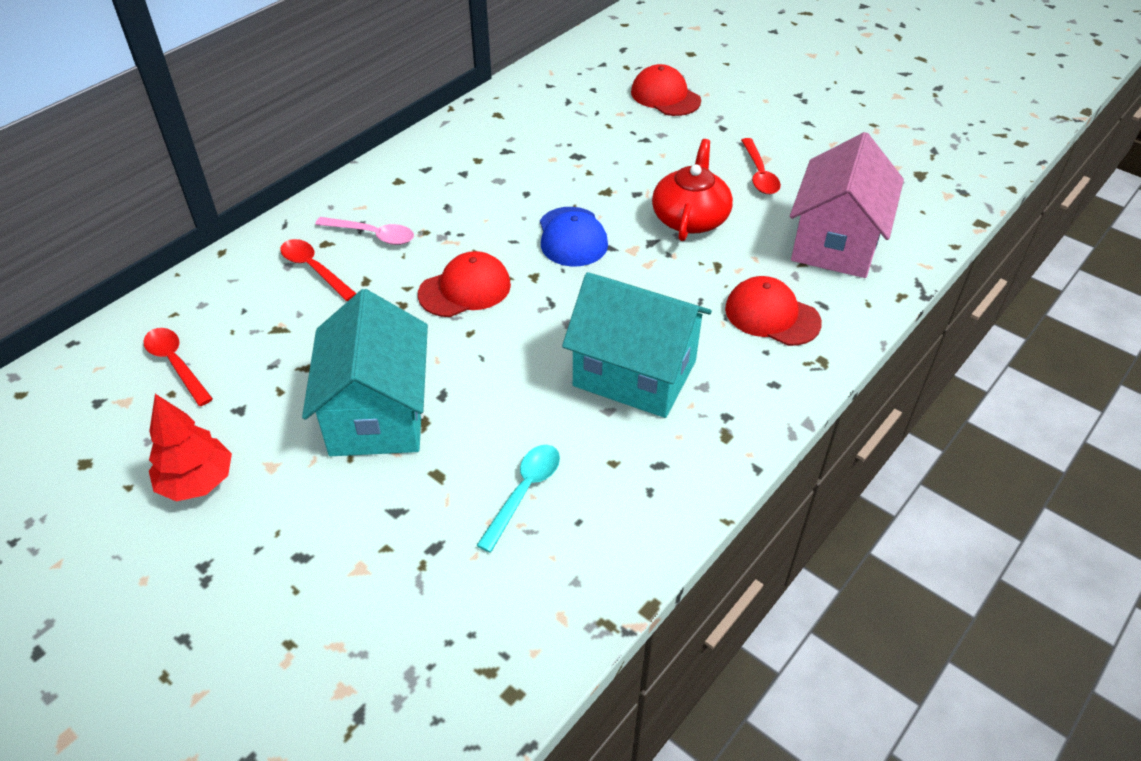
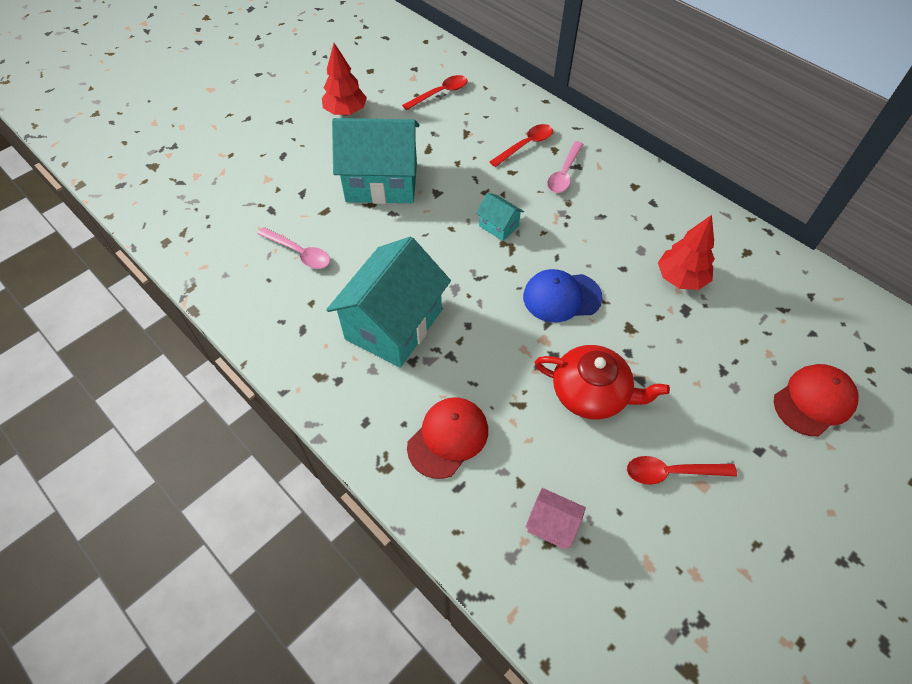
camera: 95 degrees right, 10 degrees up
(465, 289) = (498, 226): red cap -> turquoise house
(524, 492) = (299, 253): turquoise spoon -> pink spoon
(536, 156) = (680, 278): none -> red tree
(835, 243) = (552, 525): pink house -> pink house, size x0.44

